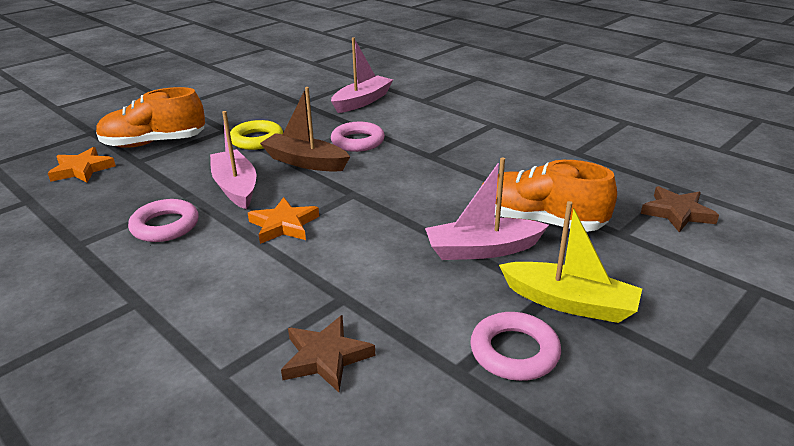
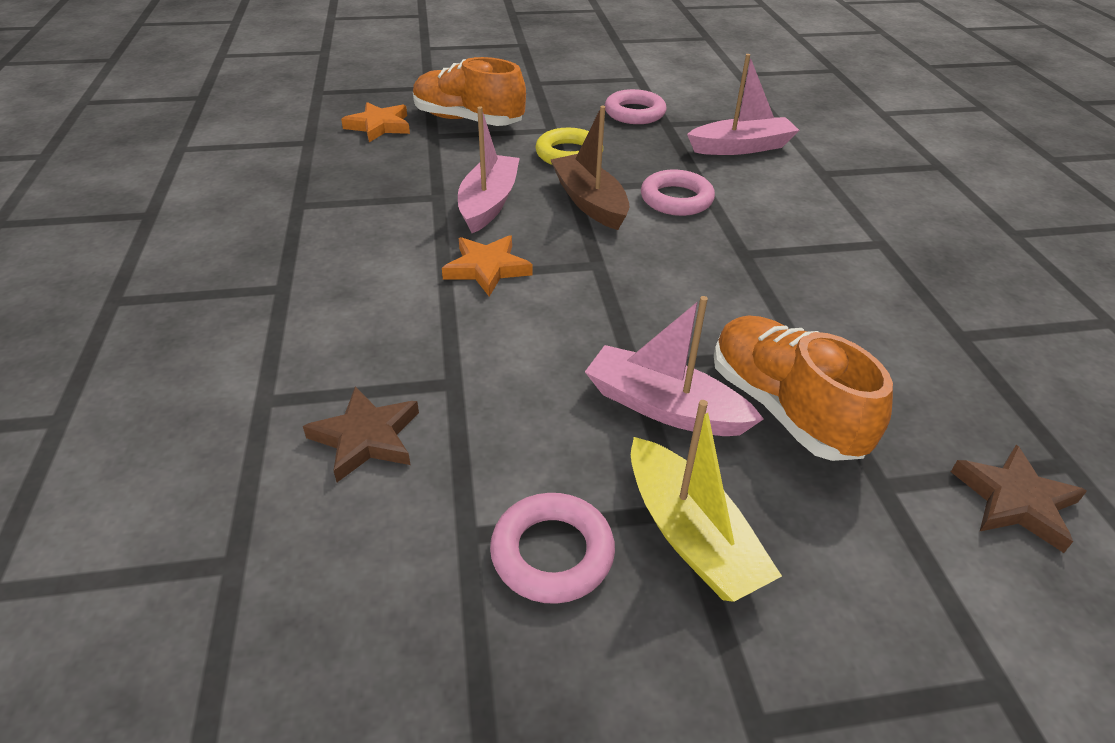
camera: 35 degrees right, 10 degrees up
(165, 226) = (383, 219): pink ring -> pink ring (634, 113)

